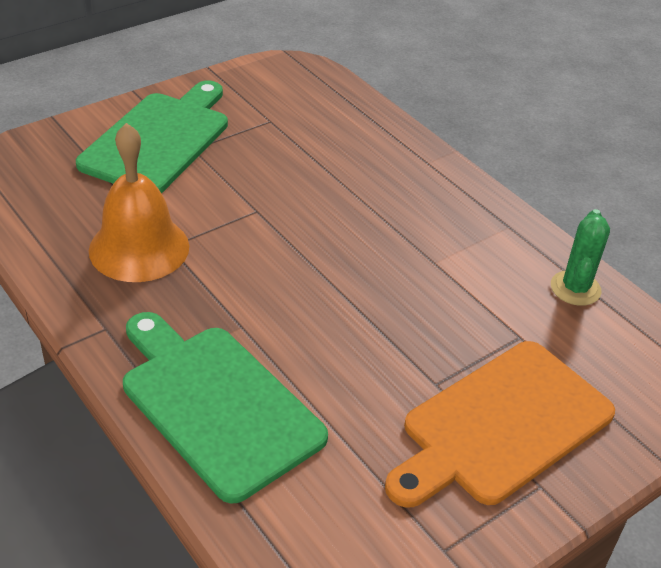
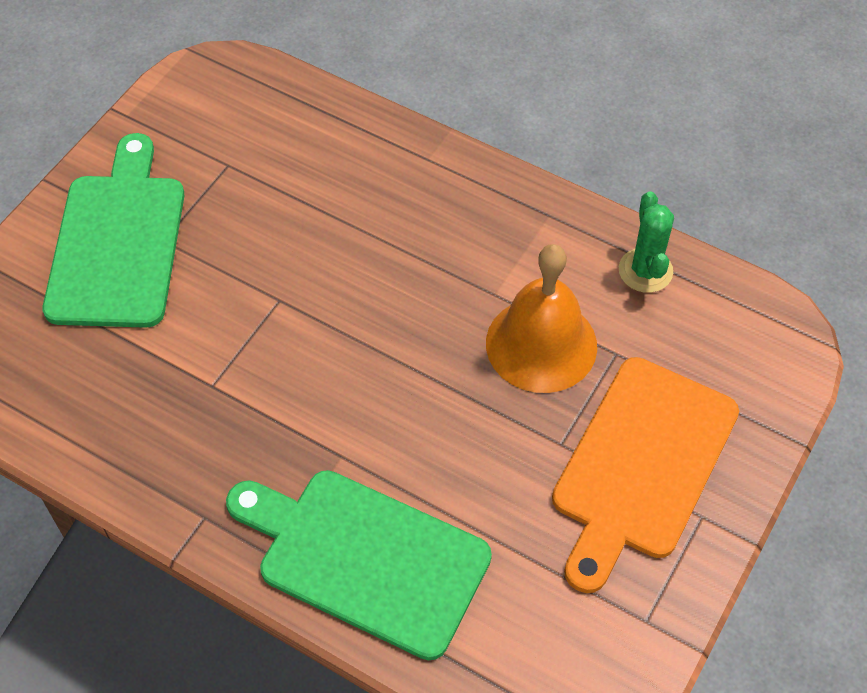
camera: 20 degrees left, 15 degrees up
(139, 248) = (181, 402): orange bell -> orange bell (541, 344)

